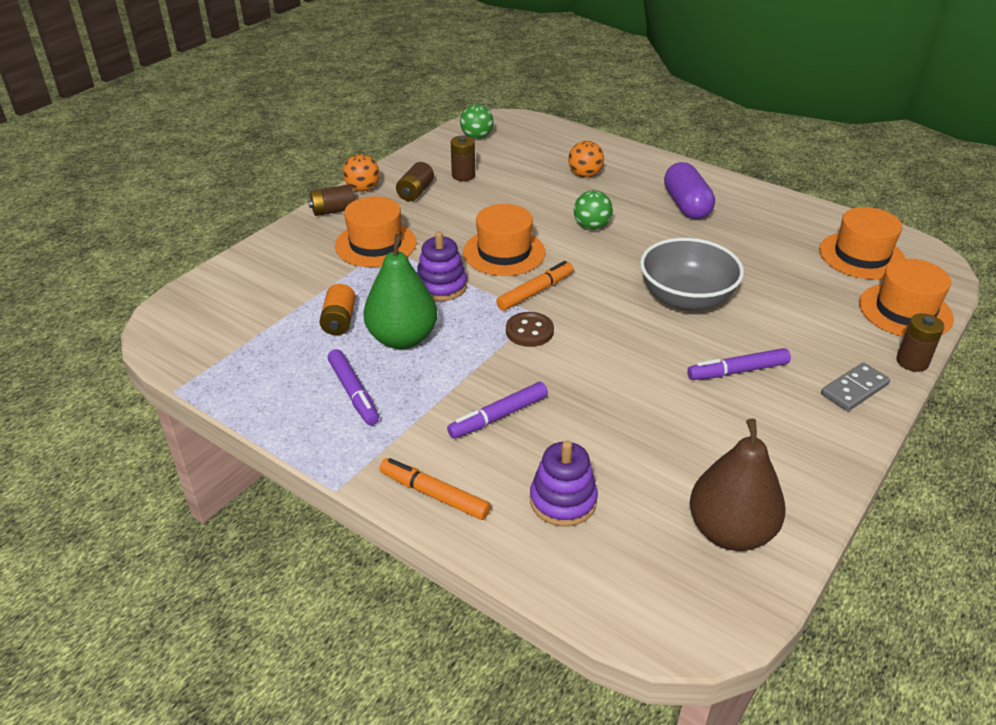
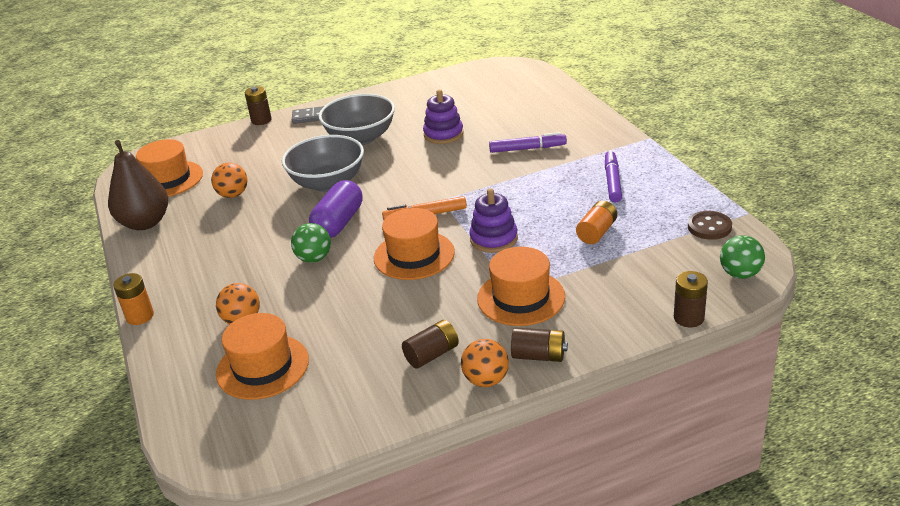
camera: 145 degrees left, 5 degrees down
(402, 338) = (555, 207): green pear -> none
(434, 494) = (593, 125): orange marker -> none
(463, 175) = (360, 363): brown battery -> brown battery (688, 318)
(477, 137) = (279, 428): green ball -> green ball (740, 274)
(529, 331) = (459, 189): brown button -> brown button (709, 227)
(563, 501) = (527, 109): purple stacking toy -> purple stacking toy (443, 134)
(666, 158) = (140, 316): none -> orange battery
(686, 205) = (210, 256): purple capsule -> purple capsule (339, 223)
(730, 532) = (459, 85): brown pear -> brown pear (145, 223)
(737, 371) = (361, 138): purple marker -> grey bowl
(763, 259) = (233, 195): none -> orange ball
(905, 311) = (212, 143): orange hat -> orange hat (262, 367)

